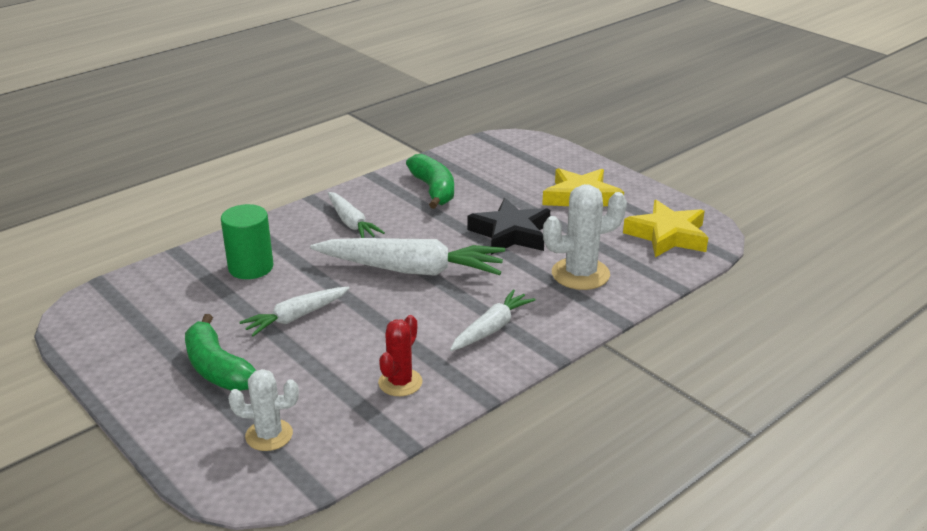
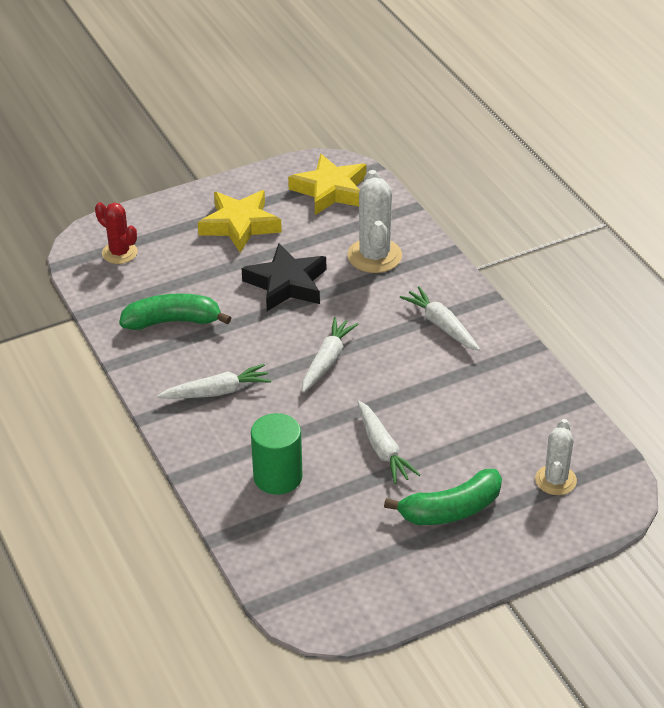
camera: 75 degrees left, 10 degrees up
(400, 382) = (503, 392): red cactus -> red cactus (119, 253)
(411, 270) = (327, 360): white carrot -> white carrot, size x0.57

